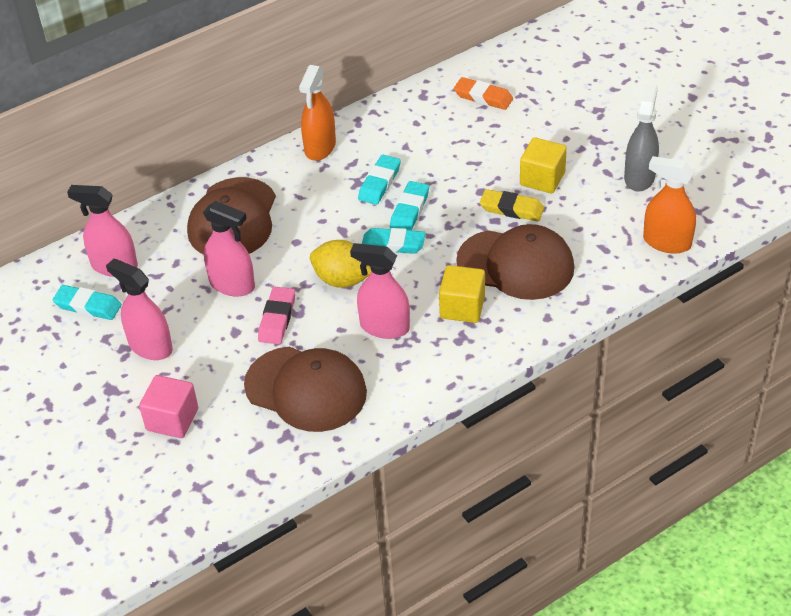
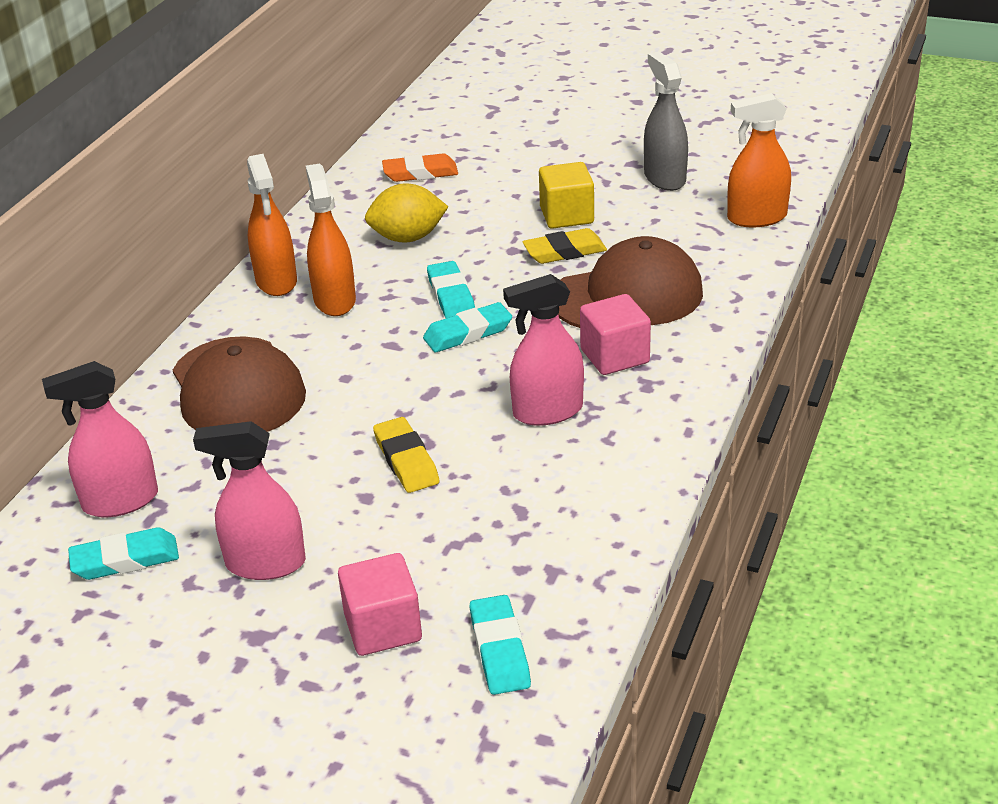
camera: 35 degrees left, 10 degrees down
(232, 285) = (309, 452): pink spray bottle -> none
(277, 319) = (406, 460): pink eraser -> yellow eraser
(306, 389) = (523, 513): brown cap -> none
(340, 179) = (334, 300): none -> orange spray bottle
(342, 280) = (444, 389): yellow lemon -> yellow lemon (408, 238)
(379, 183) = (387, 286): turquoise eraser -> turquoise eraser (500, 650)
(462, 307) = (614, 356): yellow cube -> pink cube

